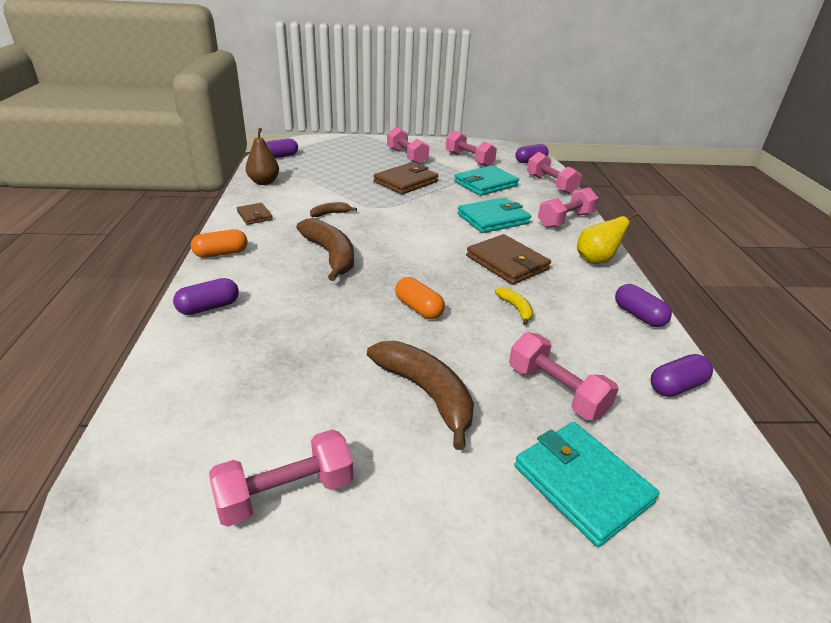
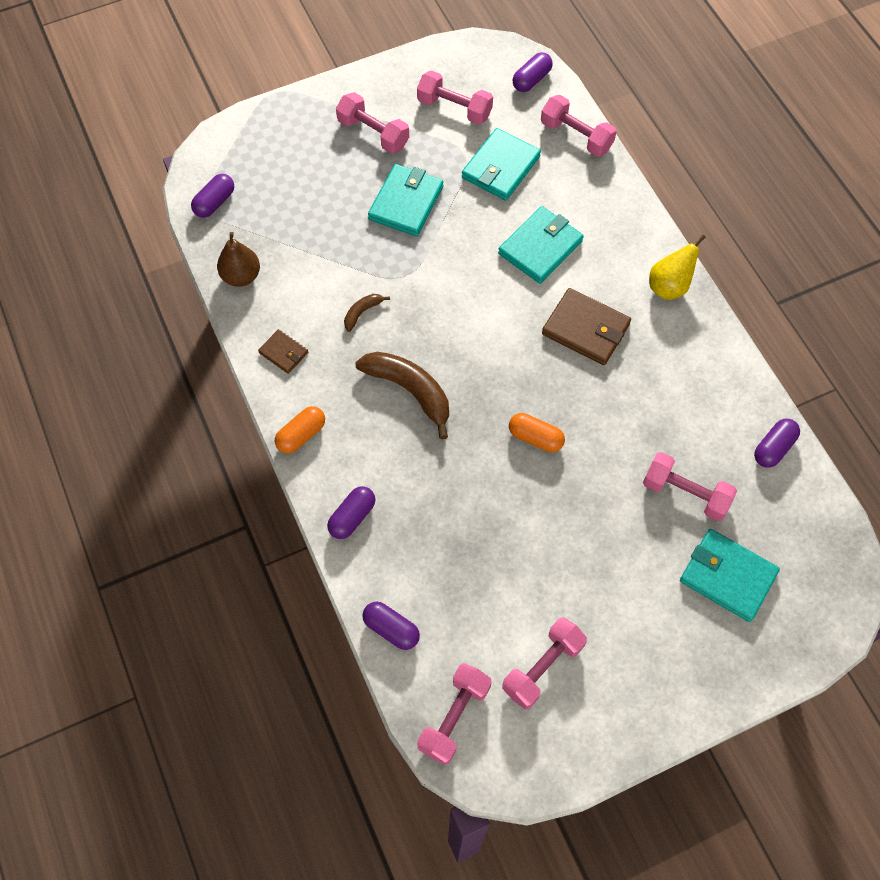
camera: 20 degrees left, 30 degrees up
(406, 182) = (406, 203): brown wallet -> turquoise wallet
(426, 393) = (590, 539): brown banana -> none
(516, 309) = (620, 401): yellow banana -> none
(565, 220) = (617, 217): pink dumbbell -> pink dumbbell (454, 717)
(638, 315) = (727, 364): purple capsule -> purple capsule (391, 629)

